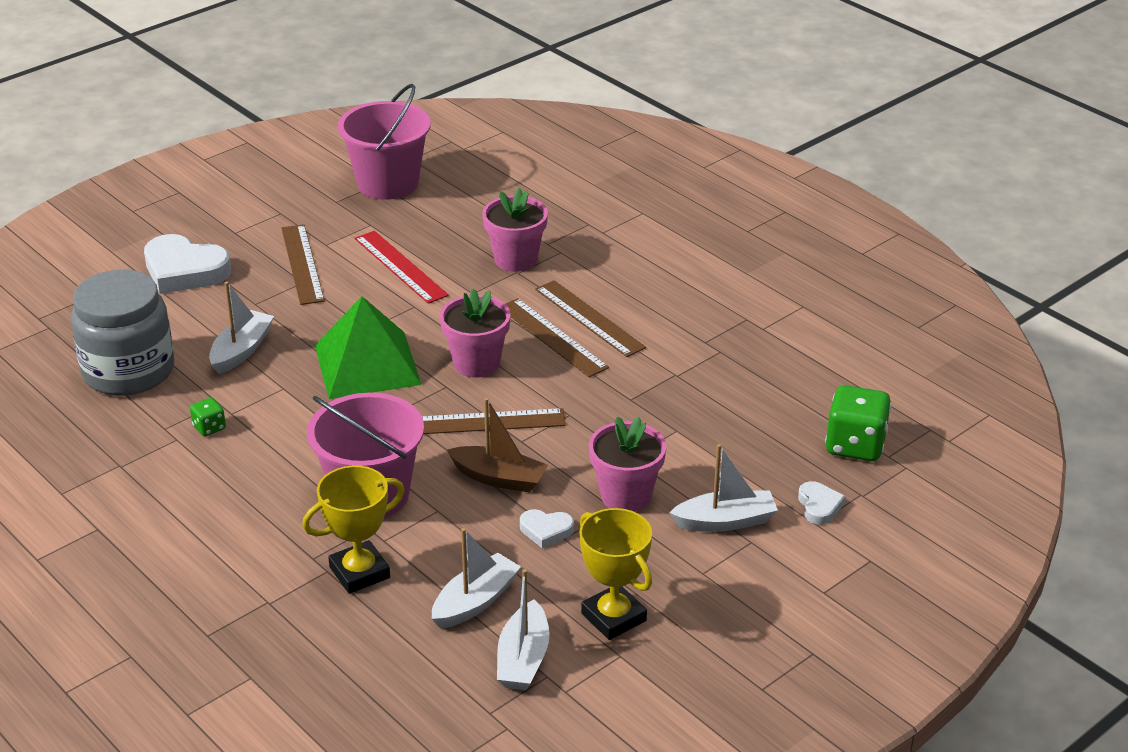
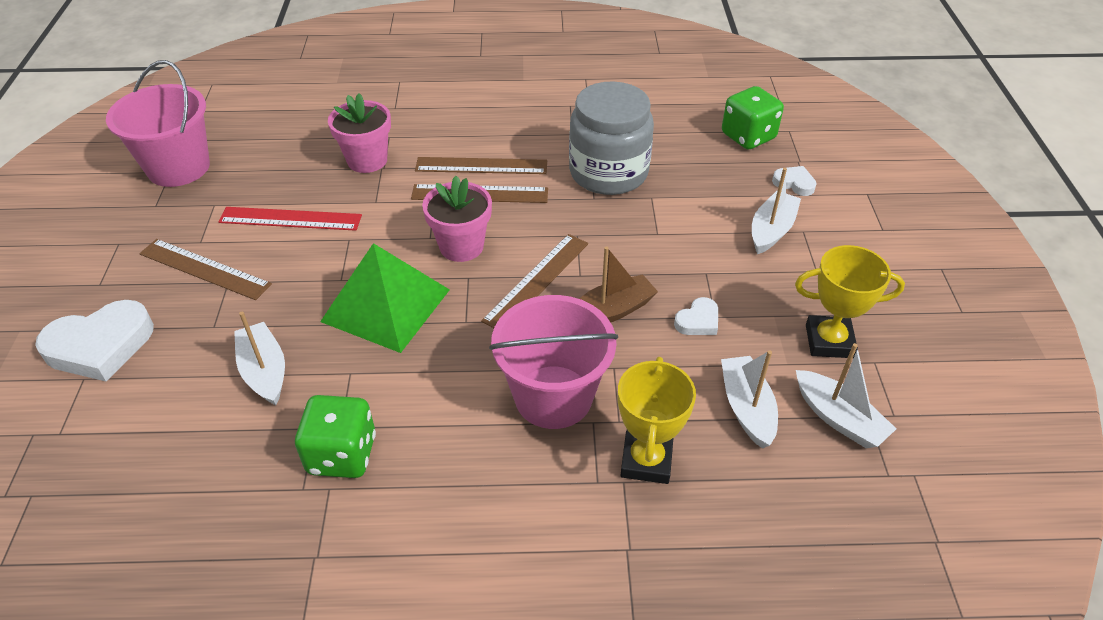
camera: 50 degrees left, 10 degrees up
(128, 371) = (185, 469): grey jar -> grey jar (608, 172)
(209, 428) = (342, 455): green dice -> green dice, size x2.02
(626, 496) = (698, 259): pink flower pot -> none

